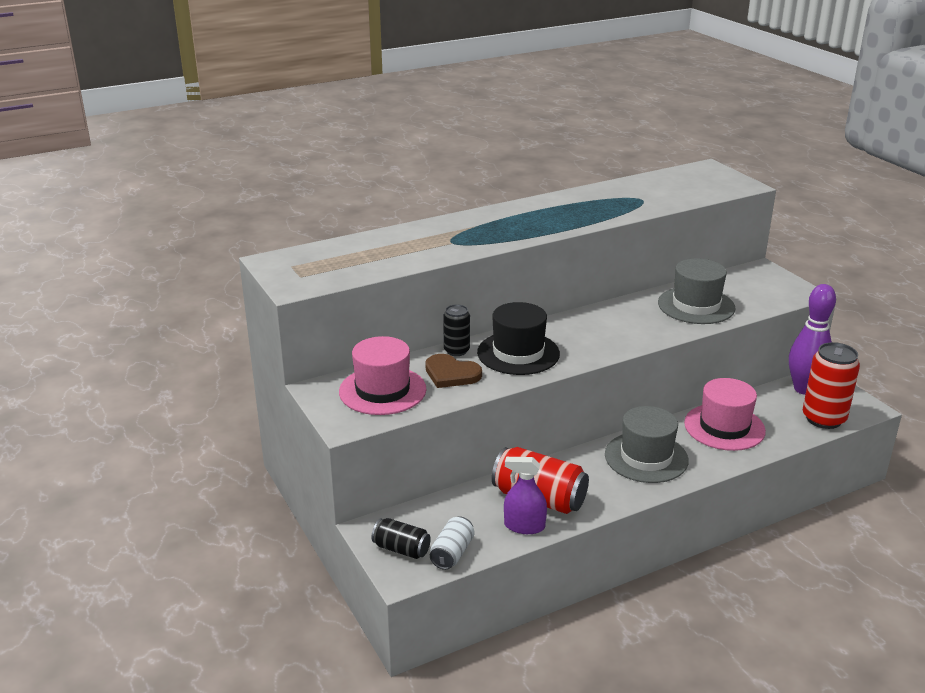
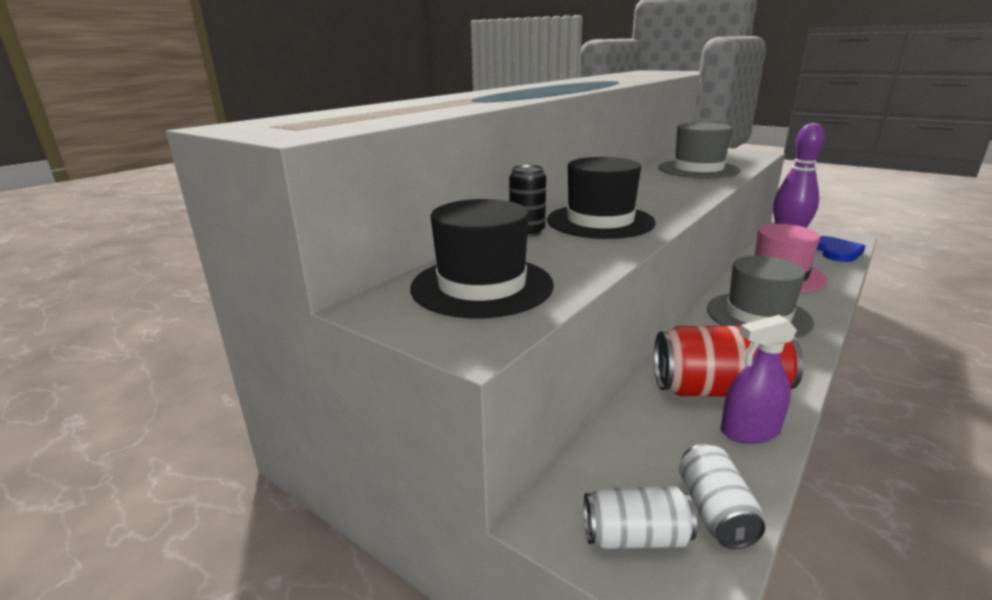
camera: 25 degrees left, 5 degrees down
(382, 390) = (482, 286): pink hat -> black hat
(401, 549) = (635, 537): black can -> white can
(451, 374) = (552, 251): brown heart -> none
(823, 419) = (836, 252): red can -> blue heart

